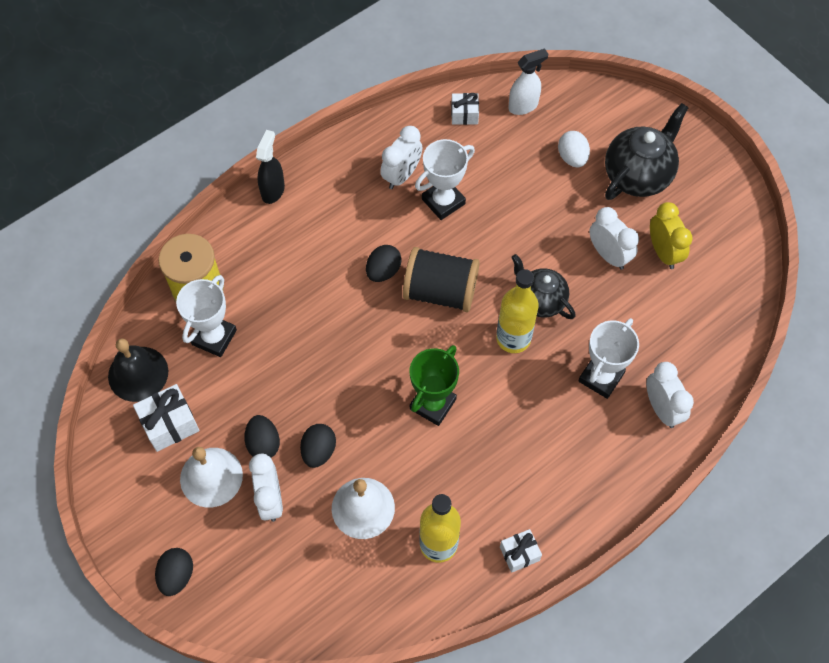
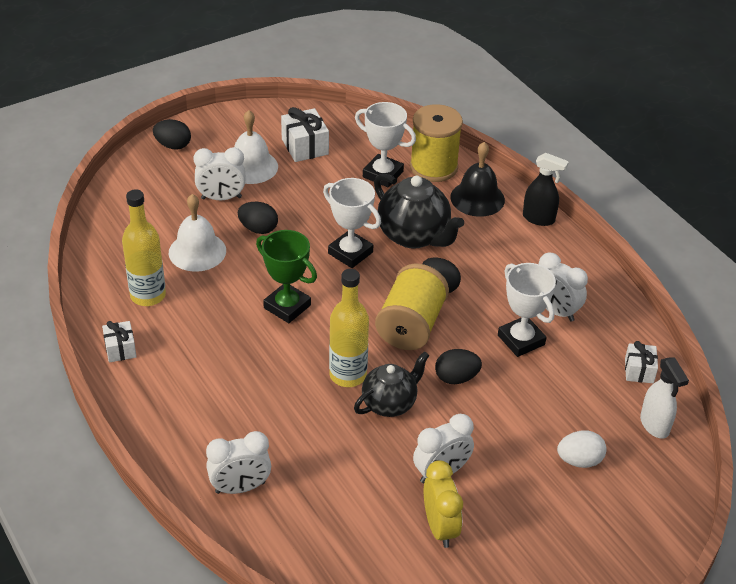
camera: 95 degrees right, 20 degrees down
(138, 373) = (355, 131): black bell -> black bell (477, 198)
(263, 443) = (274, 197): black egg -> black egg (456, 378)
(440, 291) = (411, 325): black spool -> yellow spool
(601, 377) = (289, 440): white trophy -> white trophy (350, 253)
(638, 175) = (553, 522): black teapot -> black teapot (414, 236)
(663, 252) = (440, 527): yellow clock -> yellow clock turned 90 degrees counterclockwise

